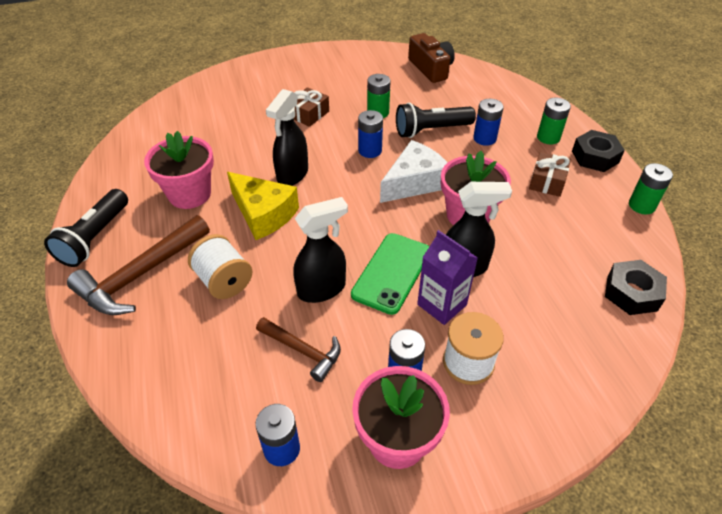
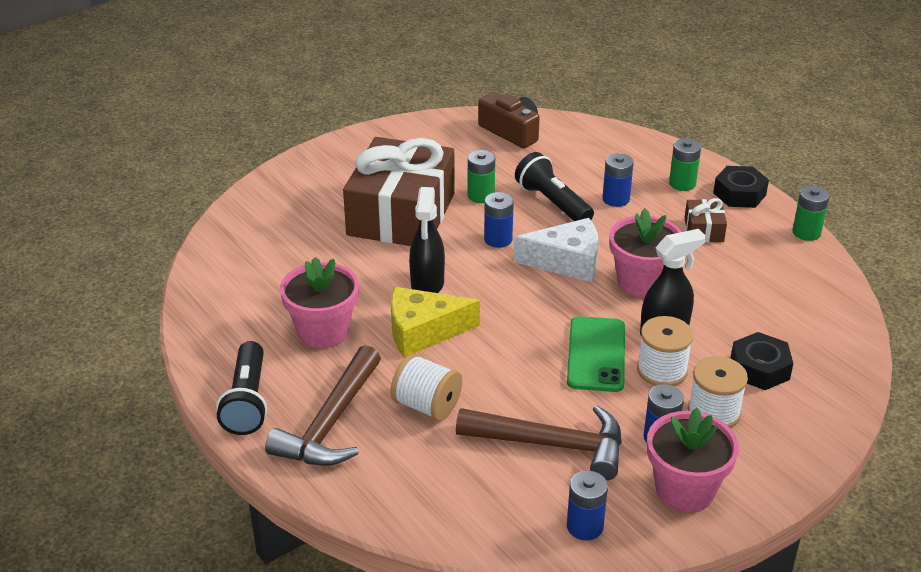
camera: 20 degrees left, 10 degrees down
(263, 214) = (423, 331): yellow cheese -> yellow cheese turned 150 degrees clockwise
(302, 351) = (551, 445): brown hammer -> brown hammer, size x1.70
(309, 114) = (401, 214): brown gift -> brown gift, size x2.46
(322, 289) = (535, 387): black spray bottle -> none
(414, 182) = (567, 262): white cheese -> white cheese turned 60 degrees clockwise
(431, 130) = (552, 203): black flashlight -> black flashlight turned 90 degrees clockwise
(442, 304) = (662, 370): purple carton -> white spool
(632, 293) = (832, 315): black nut -> black nut (760, 368)

